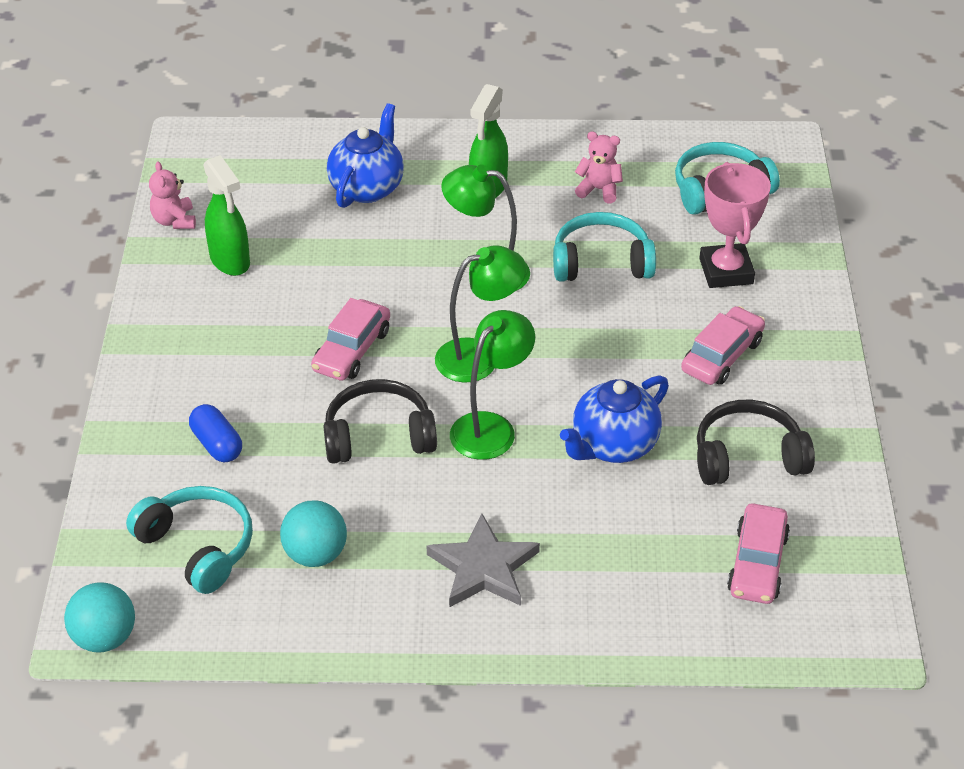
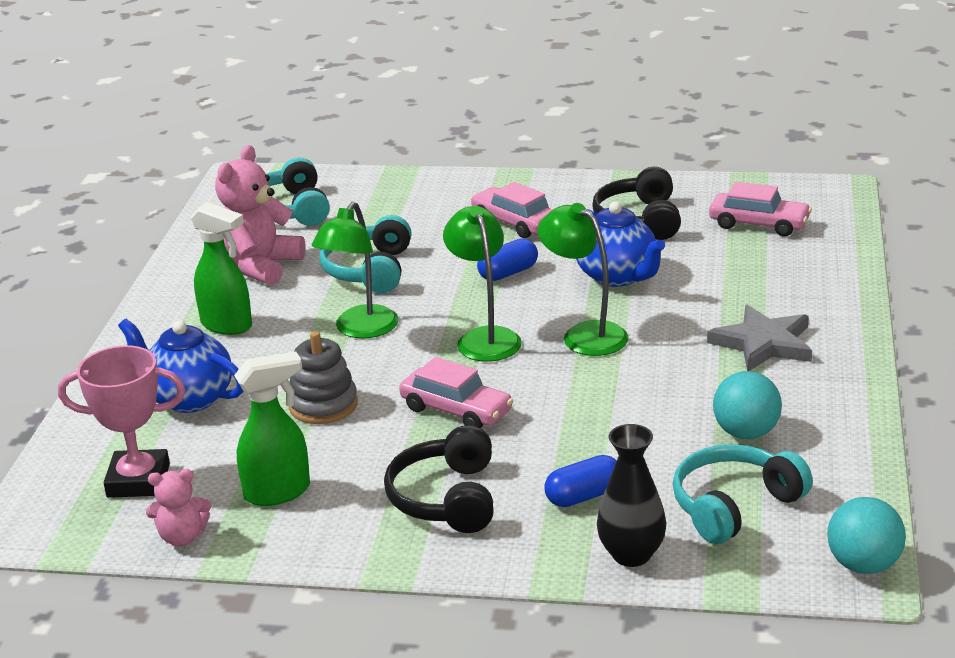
camera: 80 degrees left, 15 degrees down
(132, 480) = (631, 554): none -> black vase
(358, 267) = (323, 405): none -> grey stacking toy
(378, 436) = (587, 395): black headphones -> black headphones (446, 498)
(599, 189) = (260, 266): pink teddy bear -> pink teddy bear, size x1.79
(609, 361) = (508, 273): none -> blue capsule
(726, 271) = (405, 214): pink trophy -> pink trophy (138, 481)

